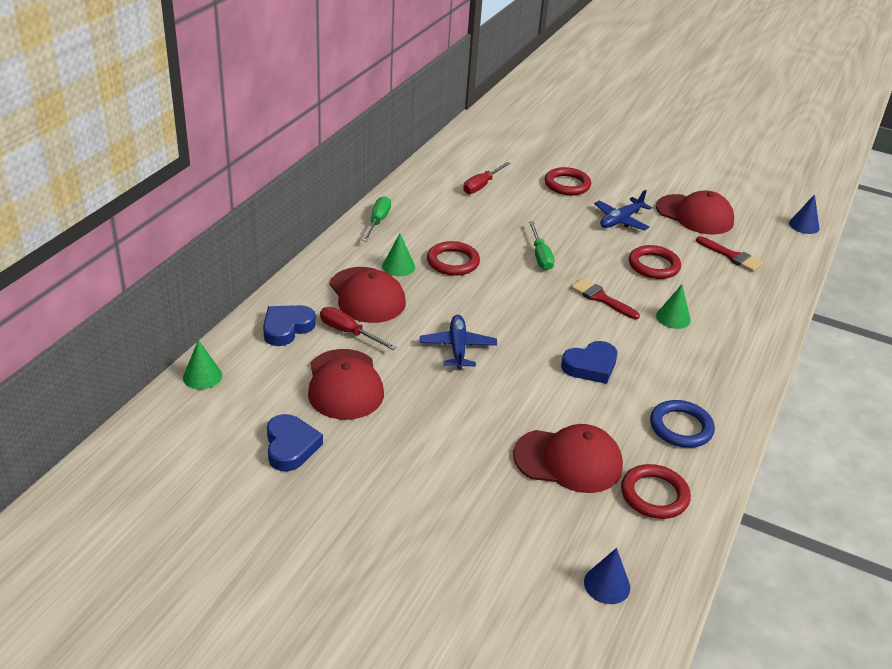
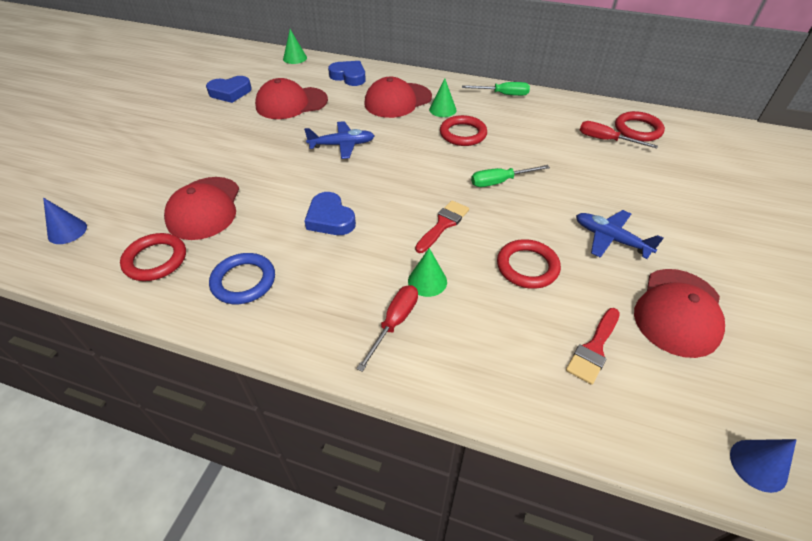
camera: 85 degrees right, 10 degrees up
(348, 332) = (350, 98): red screwdriver -> red screwdriver (394, 323)
(567, 184) = (658, 195): red ring -> red ring (637, 130)

